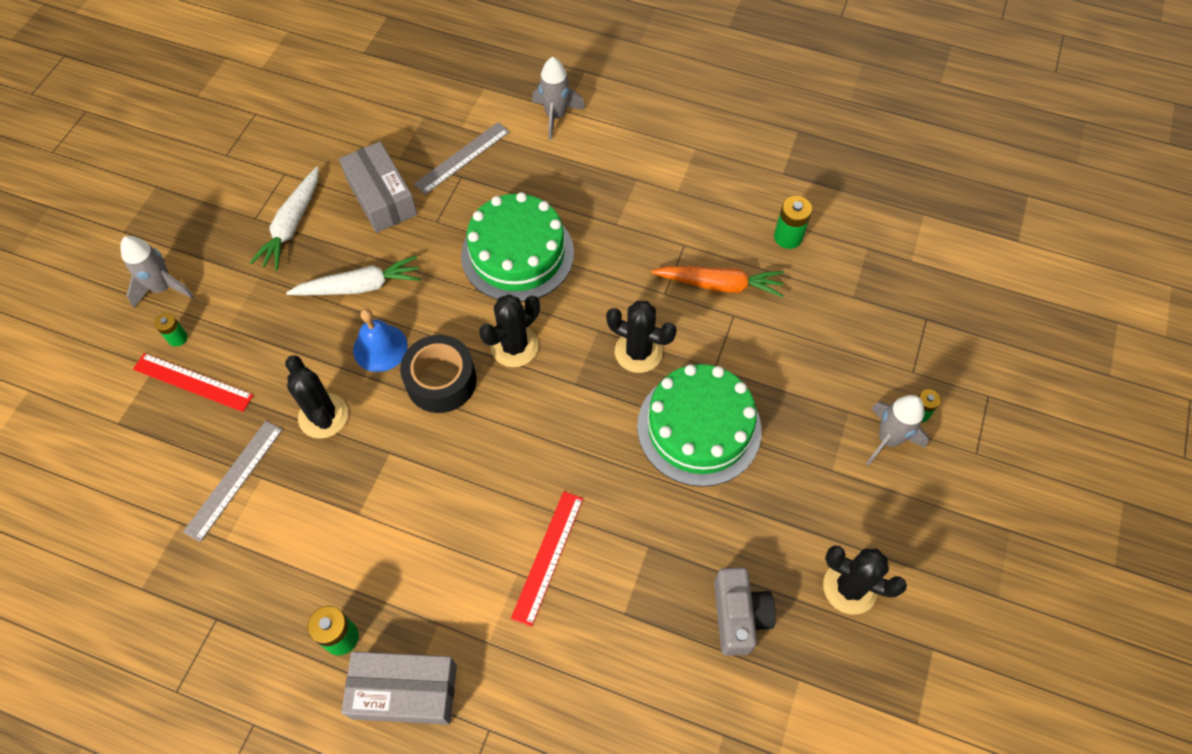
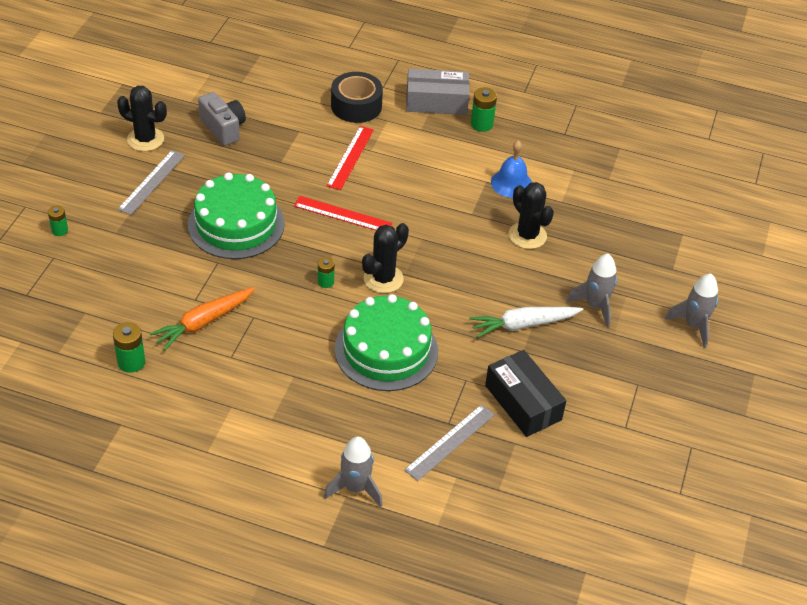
camera: 175 degrees right, 15 degrees down
(177, 338) = (663, 288): green battery -> green battery (325, 282)
(193, 382) = (637, 258): red ruler -> red ruler (342, 215)
(234, 479) = (580, 200): grey ruler -> grey ruler (152, 182)
(292, 225) = (600, 377): white carrot -> none
(380, 348) = (494, 279): blue bell -> blue bell (511, 183)
(381, 197) = (523, 403): grey box -> black box
(441, 381) = (440, 256): black tape -> black tape (356, 106)
(638, 352) = (280, 273): black cactus -> none
(719, 285) = (203, 322): orange carrot -> orange carrot turned 45 degrees counterclockwise
(739, 616) = (223, 128): grey camera -> grey camera turned 150 degrees clockwise
(888, 439) = (90, 215): grey rocket -> grey rocket (595, 306)

